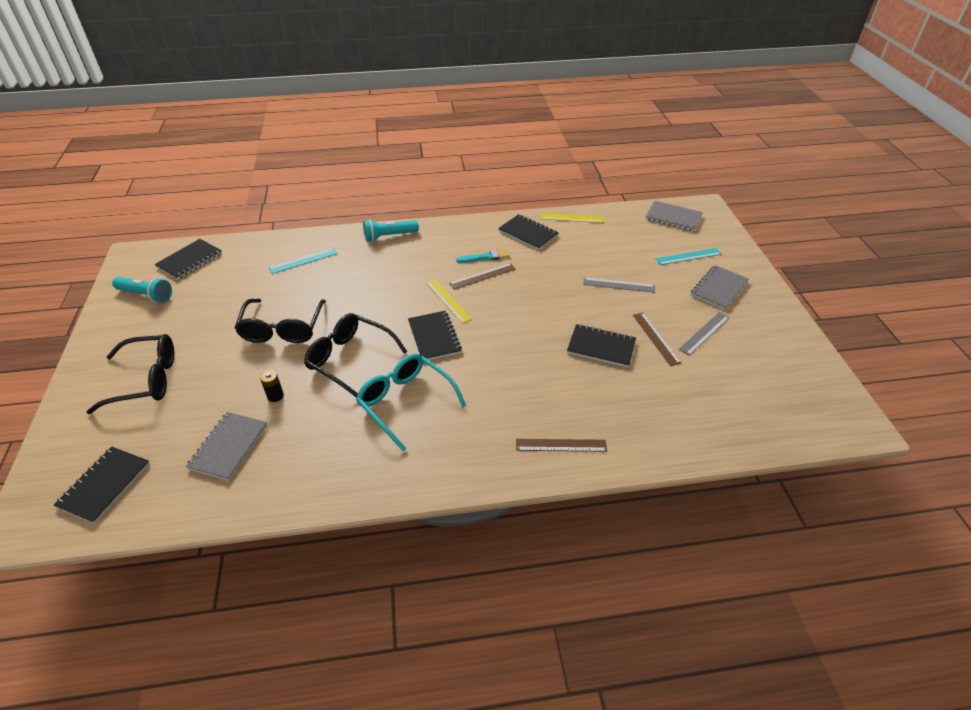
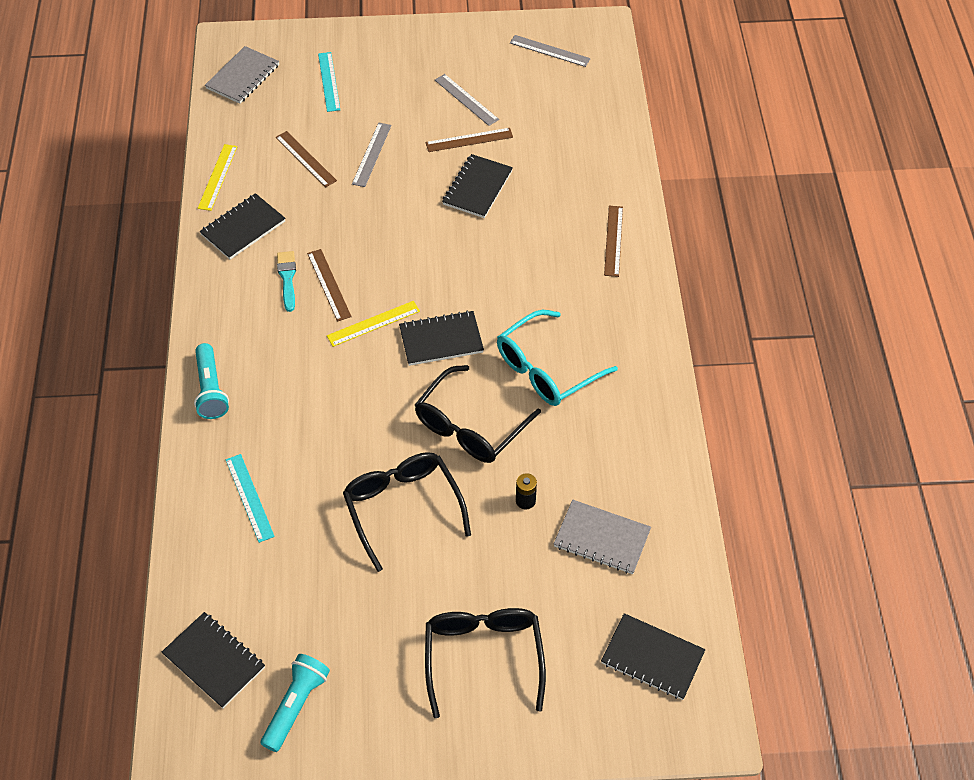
camera: 85 degrees left, 10 degrees up
(282, 329) = (402, 507): black glasses -> black glasses turned 120 degrees counterclockwise
(602, 253) = (306, 159): none -> brown ruler
(719, 289) = (394, 70): grey notebook -> none
(799, 386) = (549, 51): none -> grey ruler

